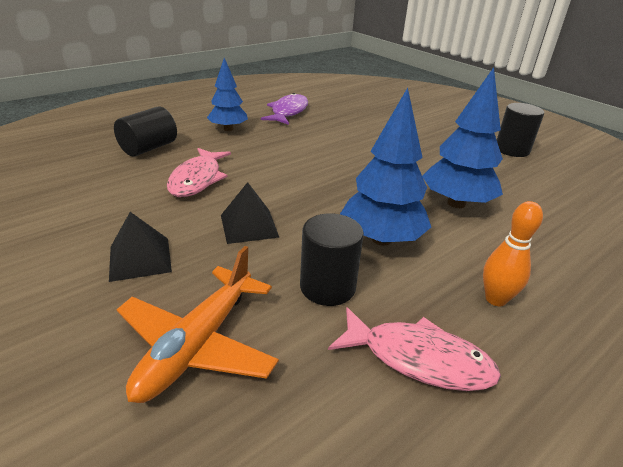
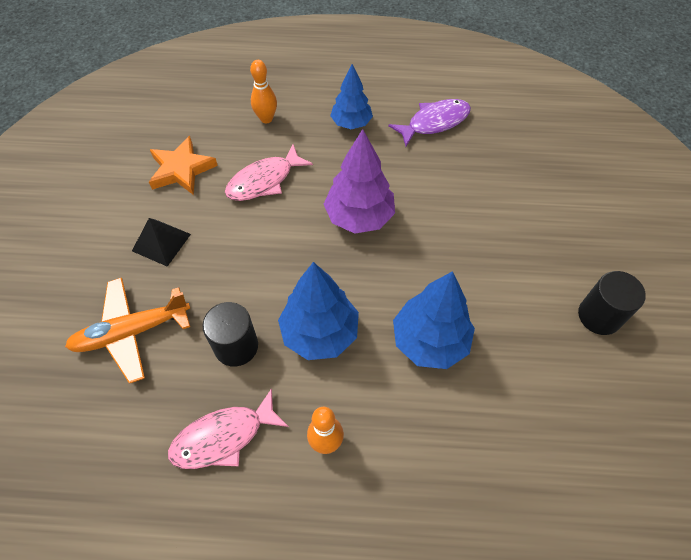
camera: 45 degrees right, 25 degrees up
(97, 203) = (181, 169): none -> orange star
(149, 148) = (266, 118): black cylinder -> orange bowling pin
(249, 226) = (248, 256): black pyramid -> none
(308, 168) = (359, 217): none -> purple tree
(419, 359) = (223, 437): pink fish -> pink fish turned 90 degrees clockwise

